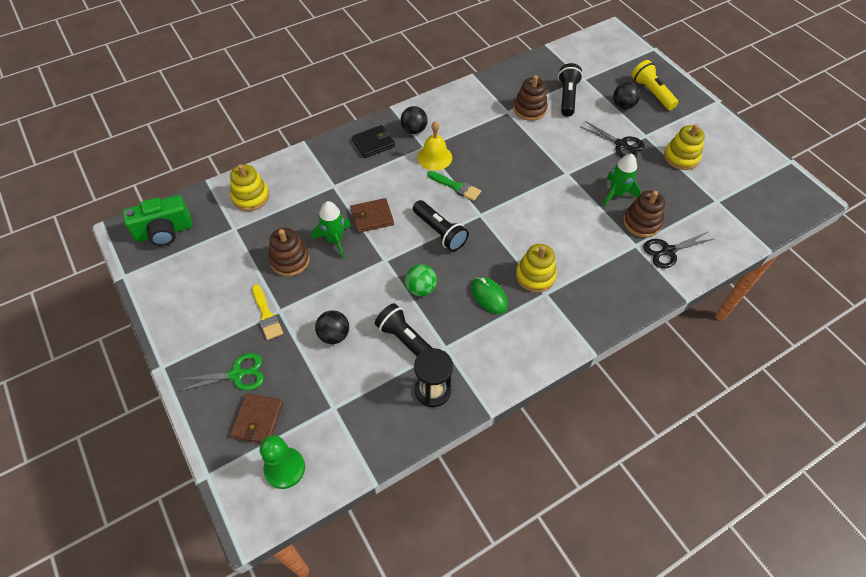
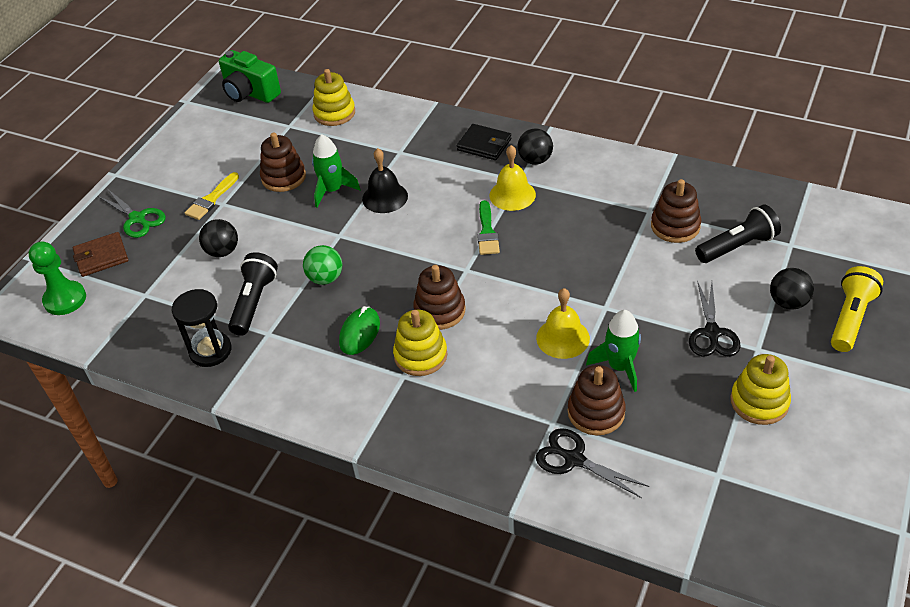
camera: 60 degrees right, 10 degrees down
(372, 217) = (385, 197): brown wallet -> black bell
(440, 232) = (412, 253): black flashlight -> none
(504, 246) = (439, 311): none -> brown stacking toy
(575, 204) = (562, 338): none -> yellow bell

